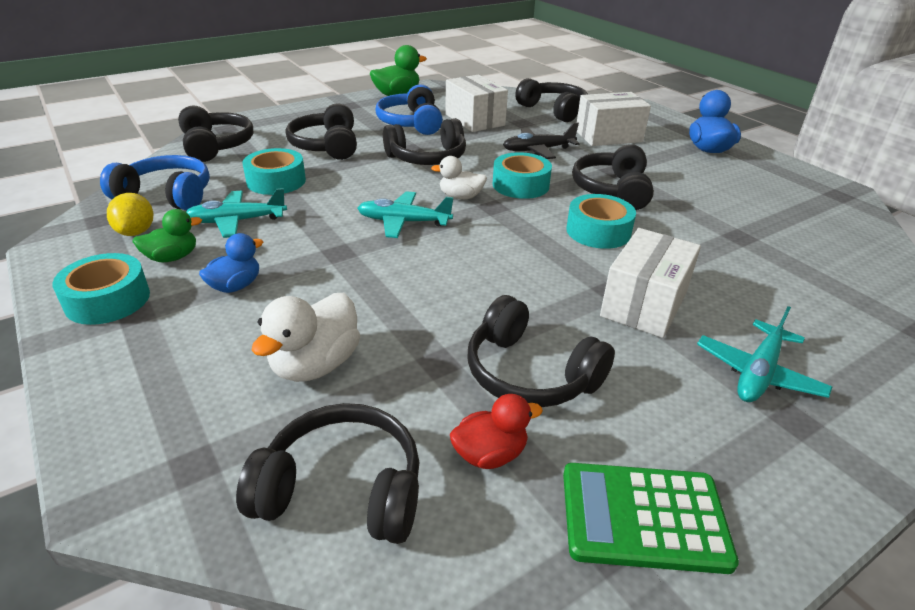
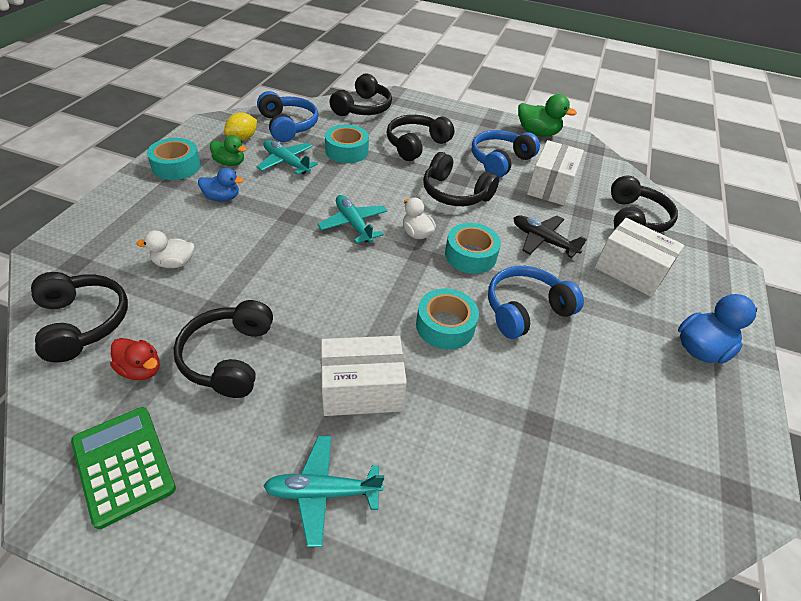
camera: 50 degrees right, 10 degrees up
(315, 364) = (174, 263): white duck -> white duck, size x0.66
(612, 190) = (525, 310): black headphones -> blue headphones

